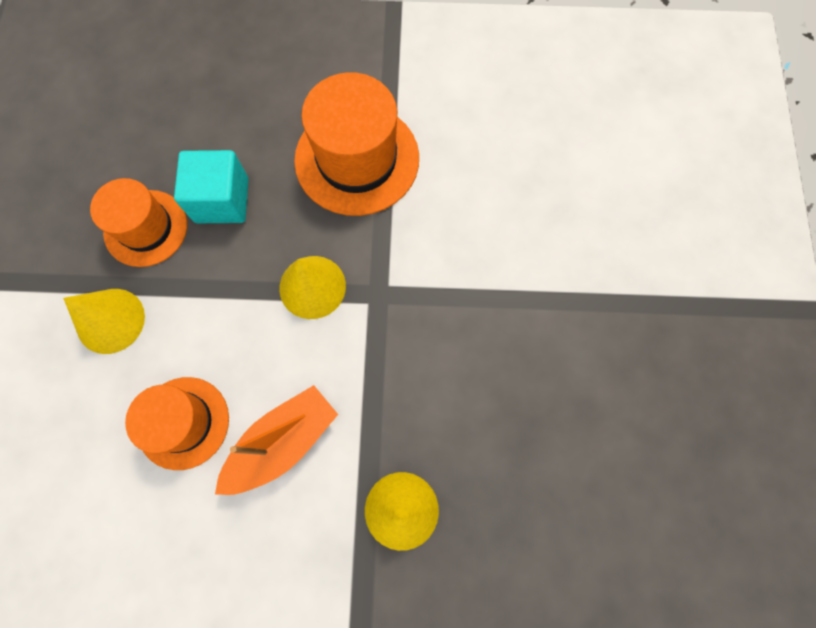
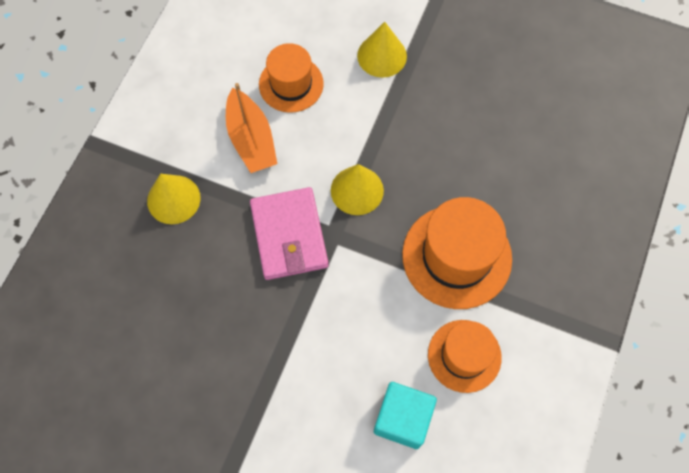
camera: 110 degrees right, 5 degrees down
(146, 228) = (447, 91): orange hat -> orange hat (464, 356)
(222, 200) = (453, 147): turquoise cube -> turquoise cube (402, 419)
(397, 343) = (289, 235): none -> pink wallet

